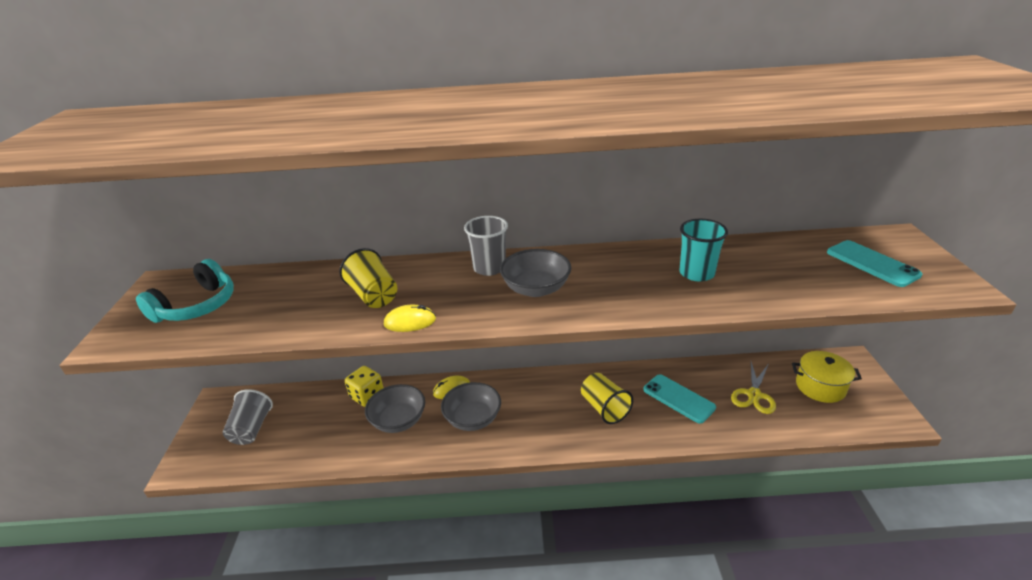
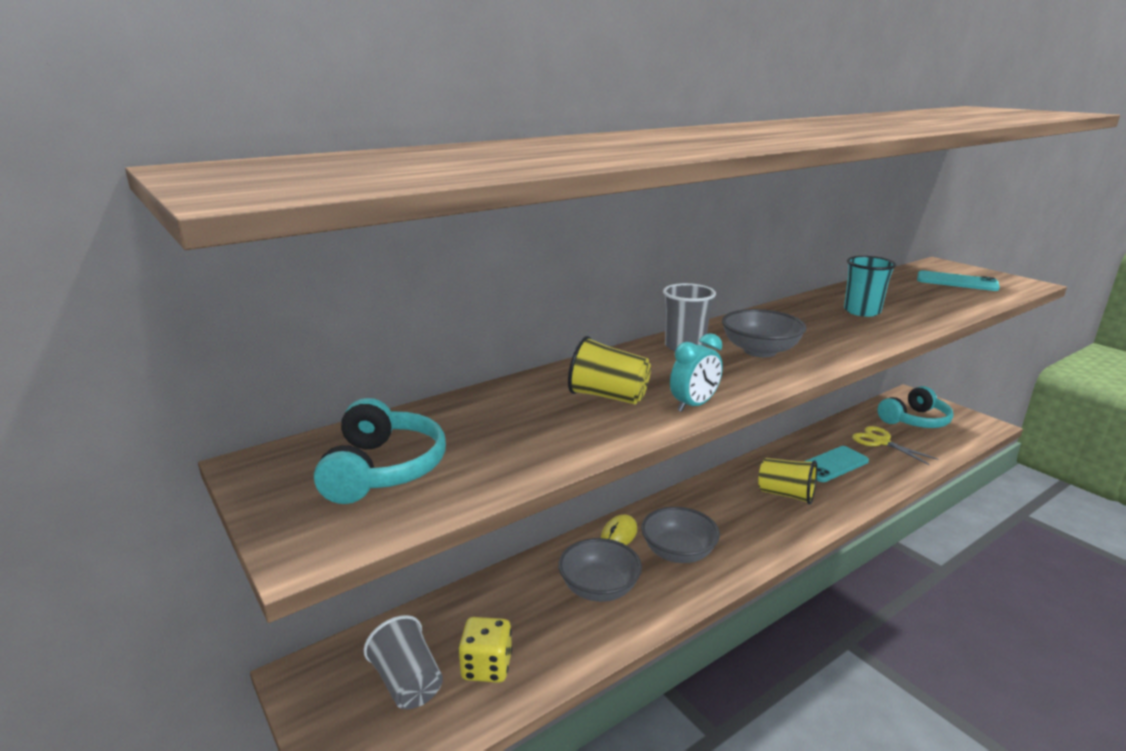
camera: 35 degrees left, 10 degrees down
(367, 396) = (526, 580): yellow dice -> yellow dice (486, 667)
(410, 322) = (694, 405): yellow mouse -> turquoise clock
(678, 398) = (833, 464): turquoise phone -> turquoise phone turned 45 degrees counterclockwise
(754, 395) = (881, 442): yellow scissors -> yellow scissors turned 150 degrees clockwise
(820, 387) = (915, 420): yellow pot -> turquoise headphones

